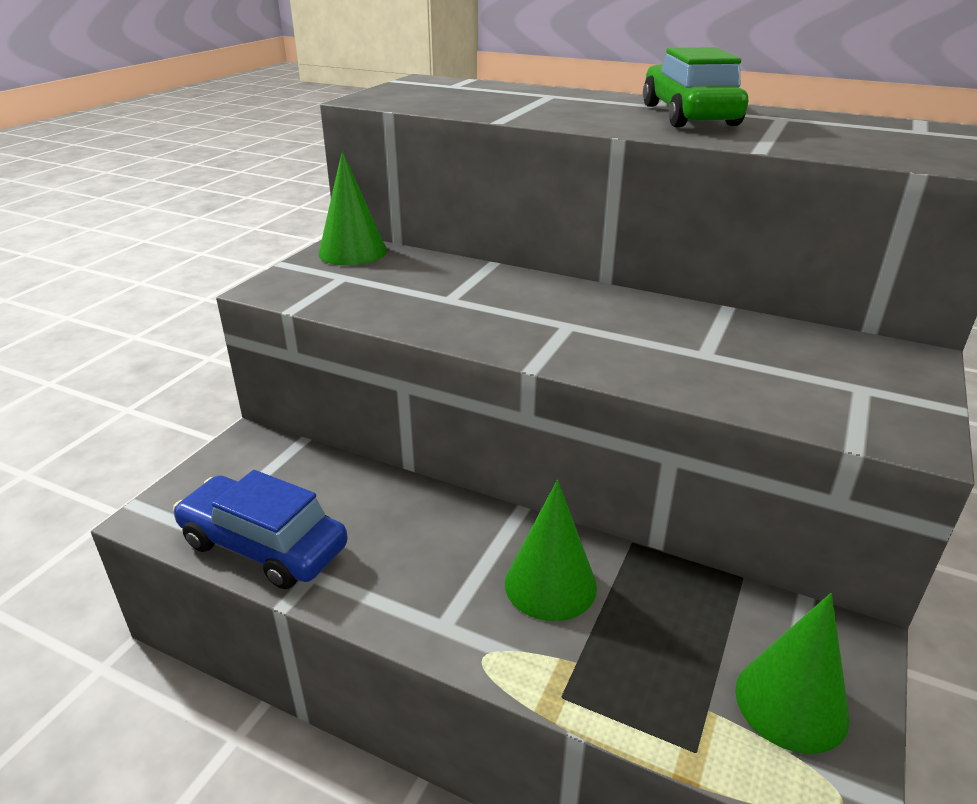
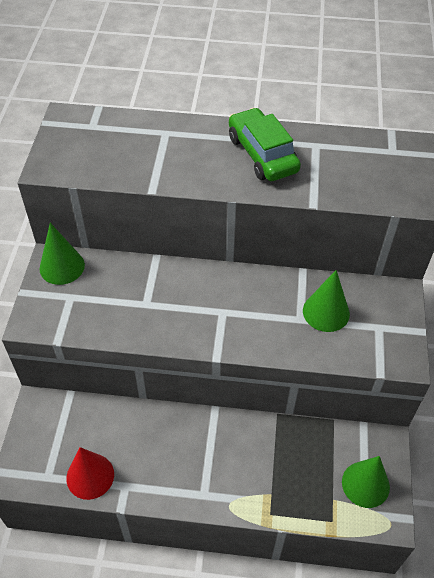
camera: 20 degrees left, 20 degrees up
(264, 545) = (90, 476): blue car -> red cone
(550, 584) = (246, 453): green cone -> green cone (326, 312)

